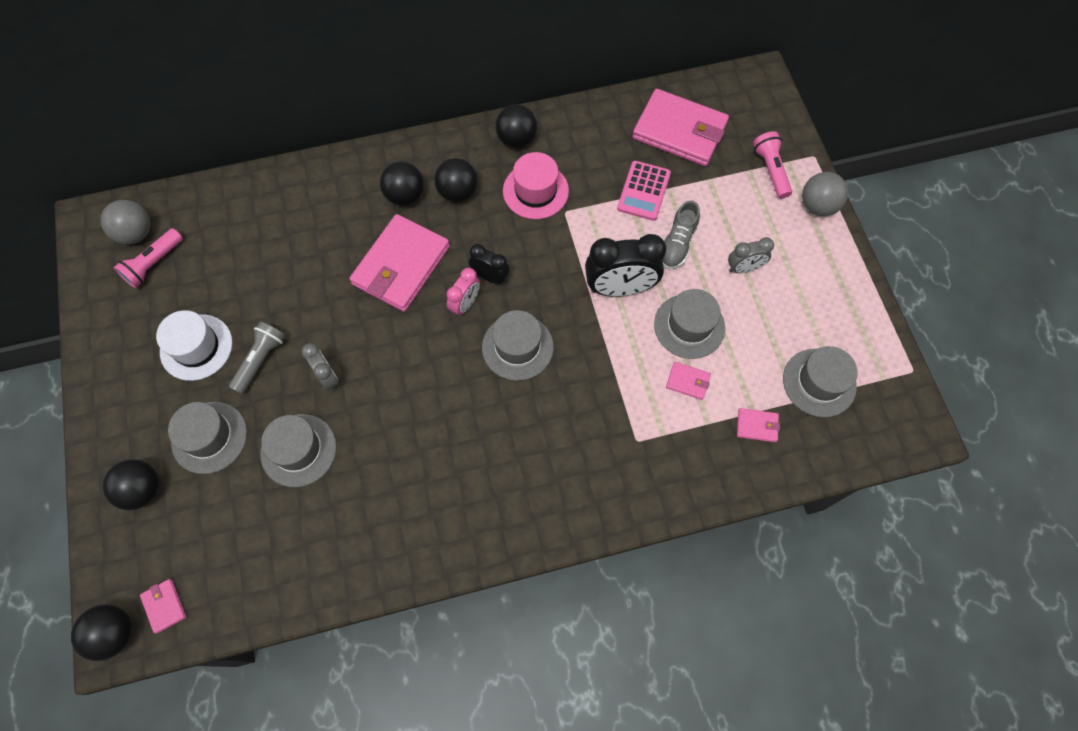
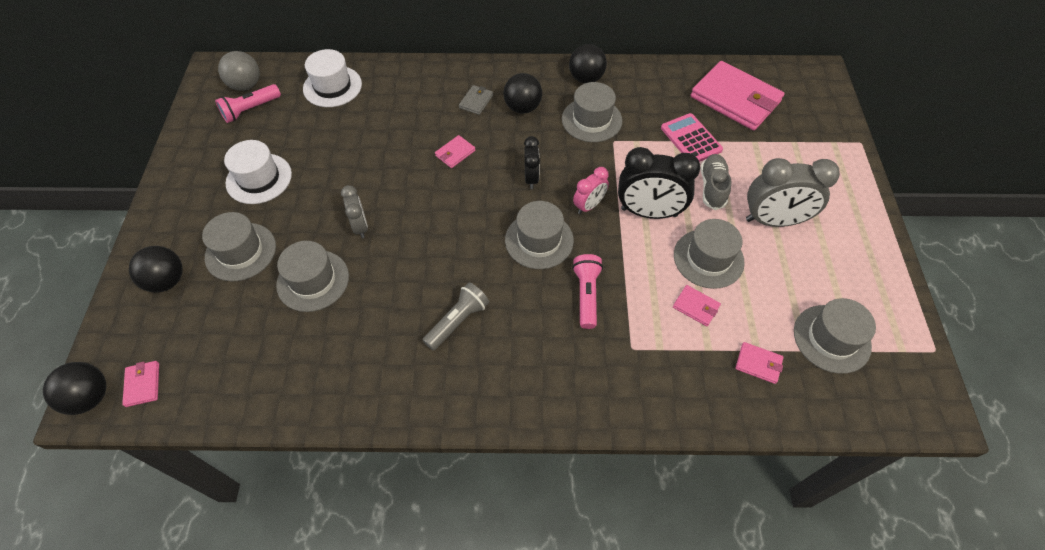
camera: 15 degrees right, 10 degrees down
(237, 212) = (332, 86): none -> white hat
(260, 360) = (308, 200): grey flashlight -> grey flashlight (458, 321)
(401, 266) = (455, 153): pink wallet -> pink wallet, size x0.42
(405, 195) = (476, 101): black ball -> grey wallet
(465, 304) = (502, 195): pink clock -> pink clock (589, 206)
(490, 277) = (531, 178): black clock -> black clock turned 45 degrees clockwise
(535, 191) = (591, 120): pink hat -> grey hat
(644, 191) = (691, 139): pink calculator -> pink calculator turned 120 degrees clockwise
(677, 244) = (712, 187): grey shoe -> grey shoe turned 150 degrees clockwise
(744, 268) = (773, 221): grey clock -> grey clock, size x1.81
(770, 170) = (816, 145): pink flashlight -> pink flashlight (586, 295)
(817, 206) = (857, 184): grey ball -> none

